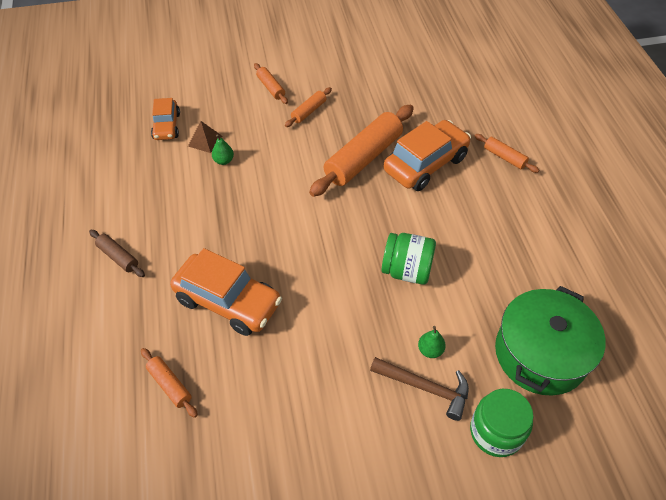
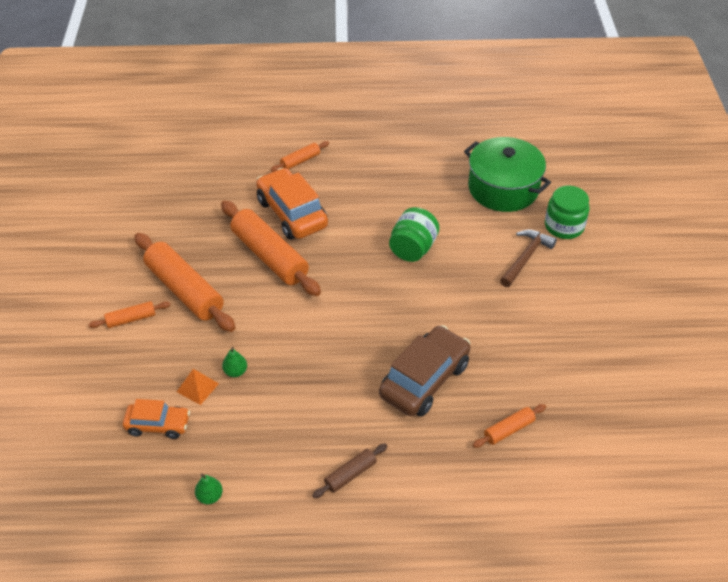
camera: 80 degrees left, 5 degrees down
(205, 141) = (197, 387): brown pyramid -> orange pyramid
(228, 302) = (424, 380): orange car -> brown car
(309, 111) = (185, 290): orange rolling pin -> orange rolling pin, size x2.09
(430, 350) = (493, 248): green pear -> green pear (210, 496)

